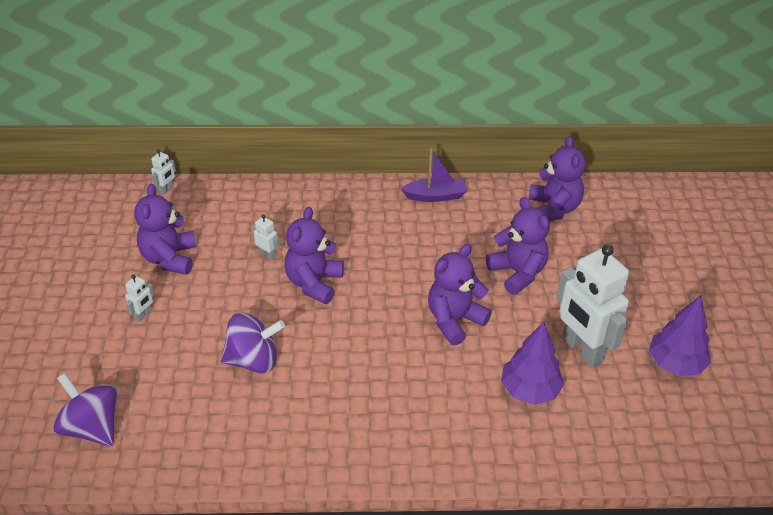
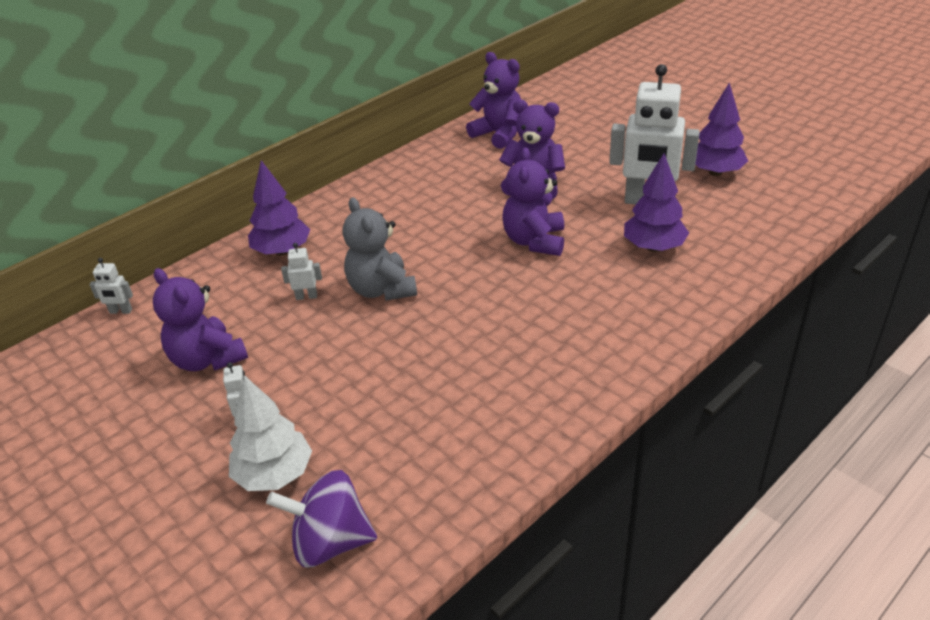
camera: 40 degrees left, 5 degrees down
(115, 363) = (274, 475): none -> white tree
(166, 189) = (121, 311): white robot -> white robot turned 105 degrees clockwise
(254, 360) = (412, 376): purple spinning top -> none
(294, 209) = (282, 251): none -> purple tree
(314, 283) = (382, 289): purple teddy bear -> grey teddy bear
(435, 196) = (396, 175): purple boat -> none

